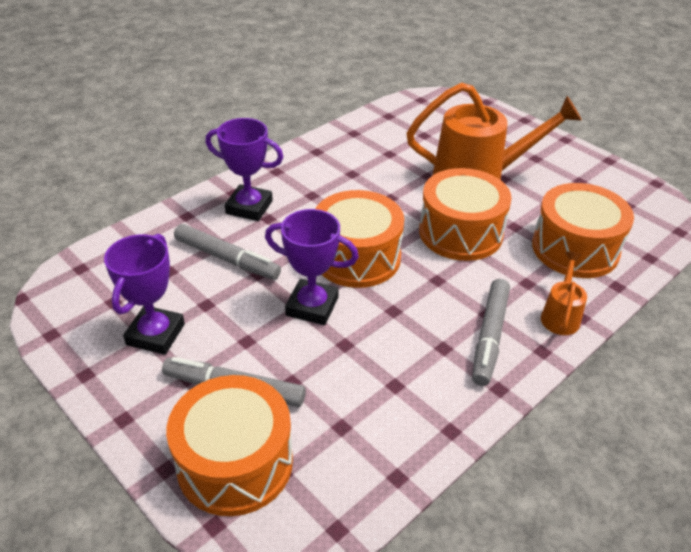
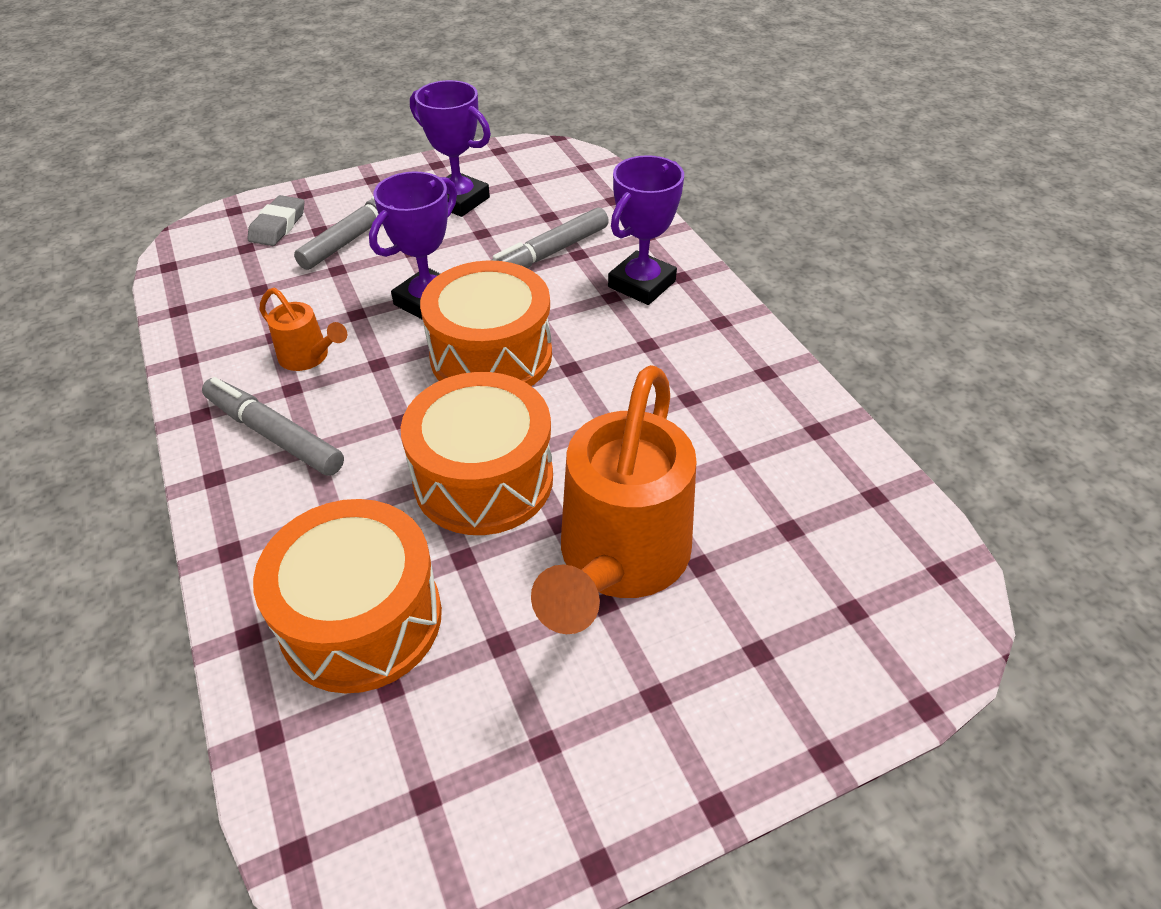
camera: 110 degrees right, 5 degrees up
(235, 463) = (278, 226): orange drum -> grey eraser
(560, 315) = (249, 525): orange watering can -> orange watering can (309, 357)

